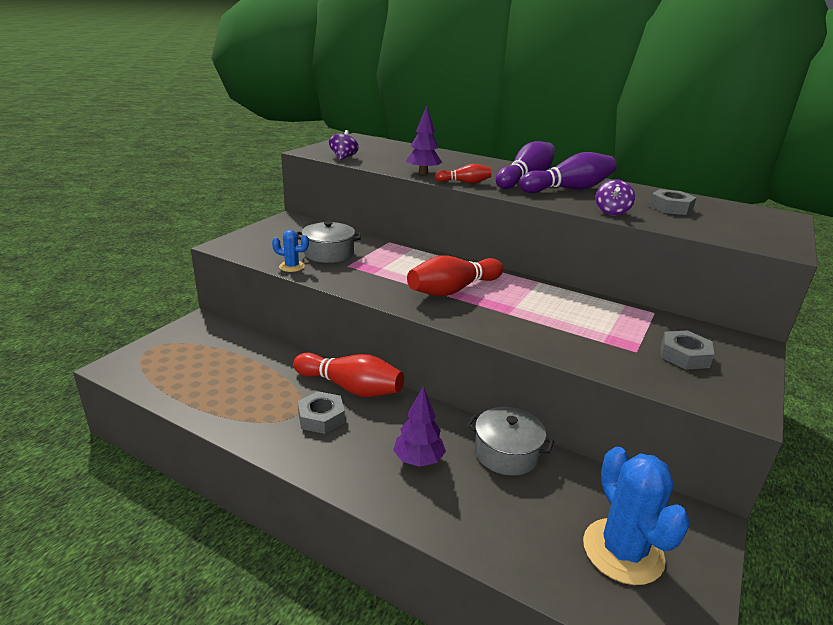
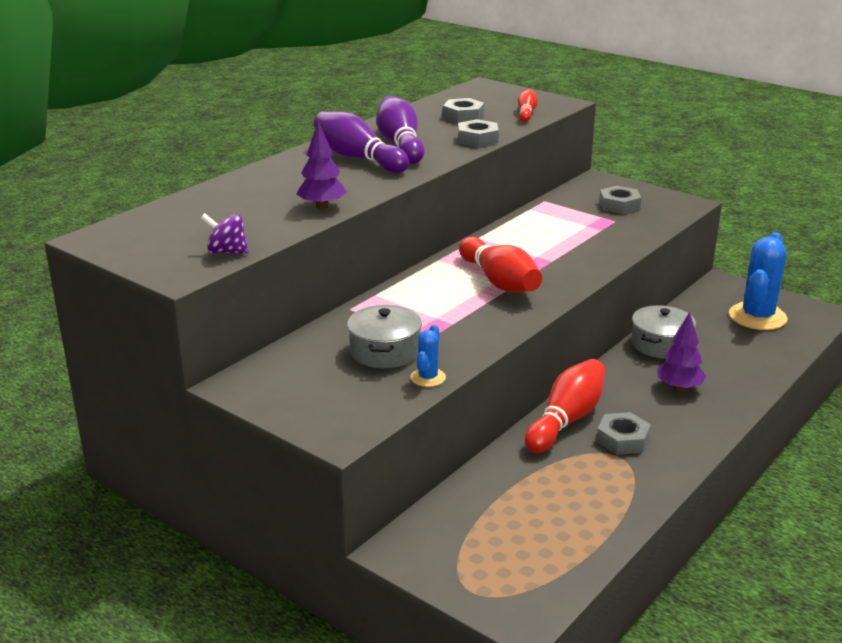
camera: 80 degrees left, 0 degrees up
(464, 182) = (369, 188): red bowling pin -> red bowling pin (526, 113)
(611, 212) = (477, 139): purple spinning top -> grey nut
(623, 551) = (757, 317): blue cactus -> blue cactus turned 60 degrees counterclockwise

